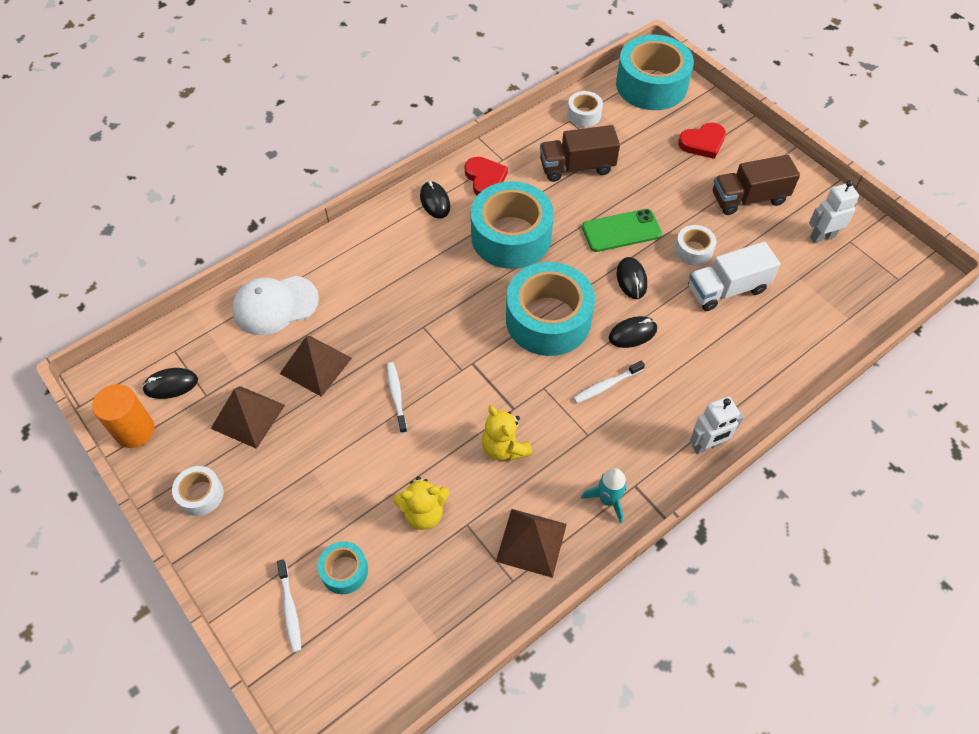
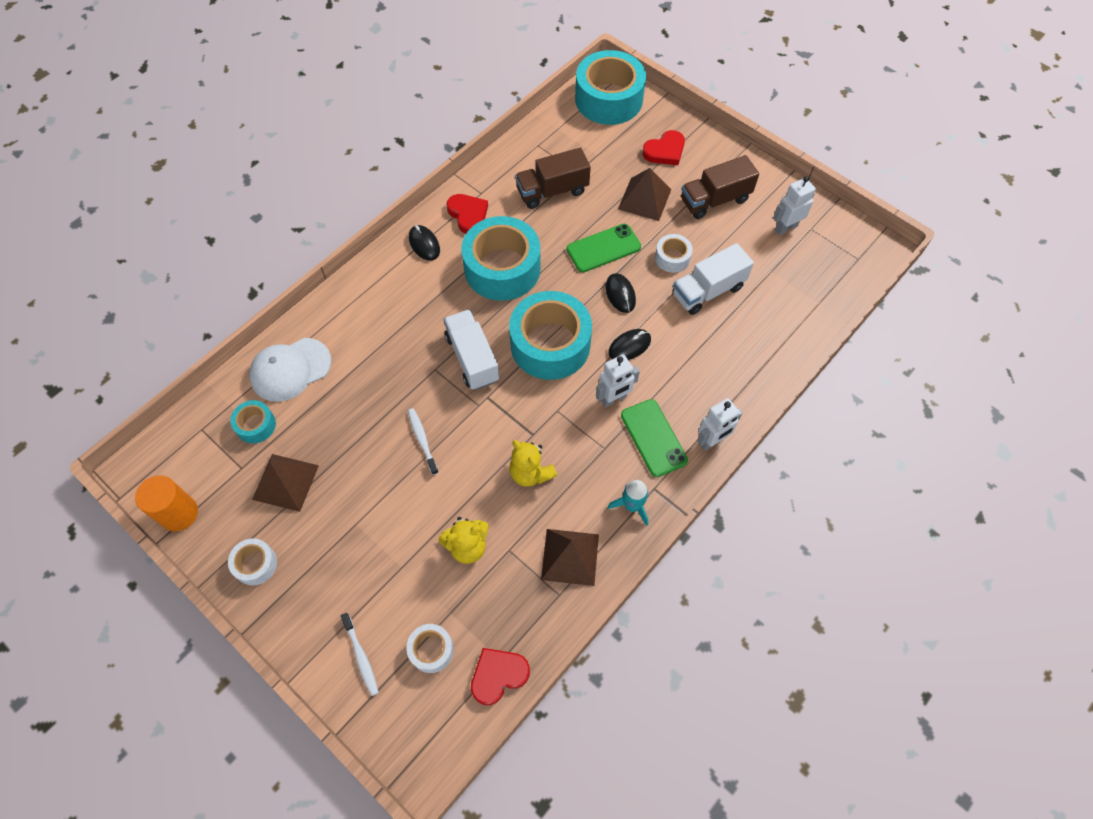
camera: 10 degrees left, 5 degrees up
(171, 385) = (205, 463): black mouse -> none
(315, 365) = (340, 422): brown pyramid -> brown pyramid (644, 199)
(344, 571) = (404, 612): turquoise tape -> turquoise tape (256, 425)
(432, 655) = (498, 675): none -> red heart
(464, 322) = (472, 358): none -> white truck
(584, 115) = (550, 137): white tape -> white tape (431, 650)
(606, 385) = (614, 399): white toothbrush -> white robot
(643, 432) = (653, 438): none -> green phone

